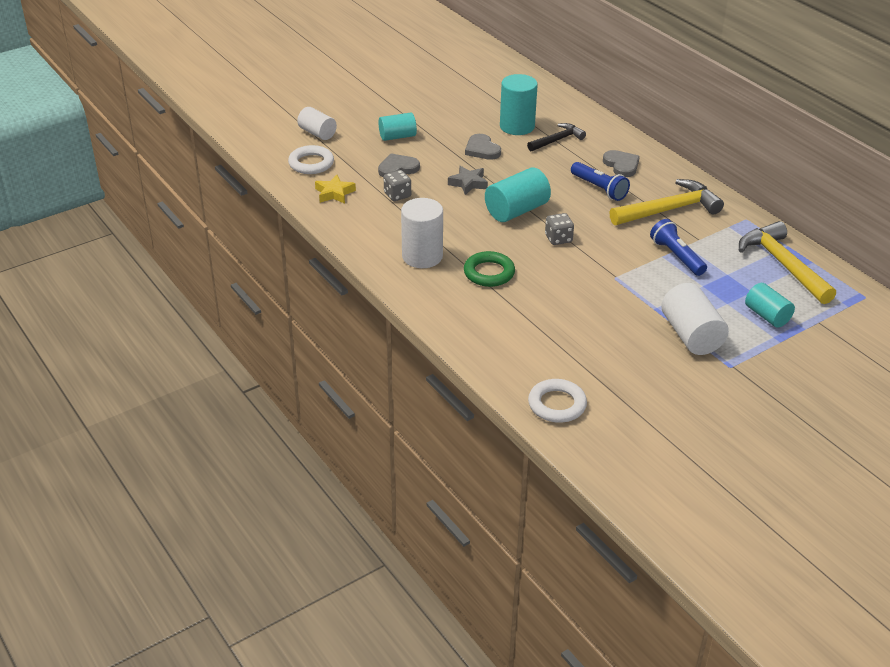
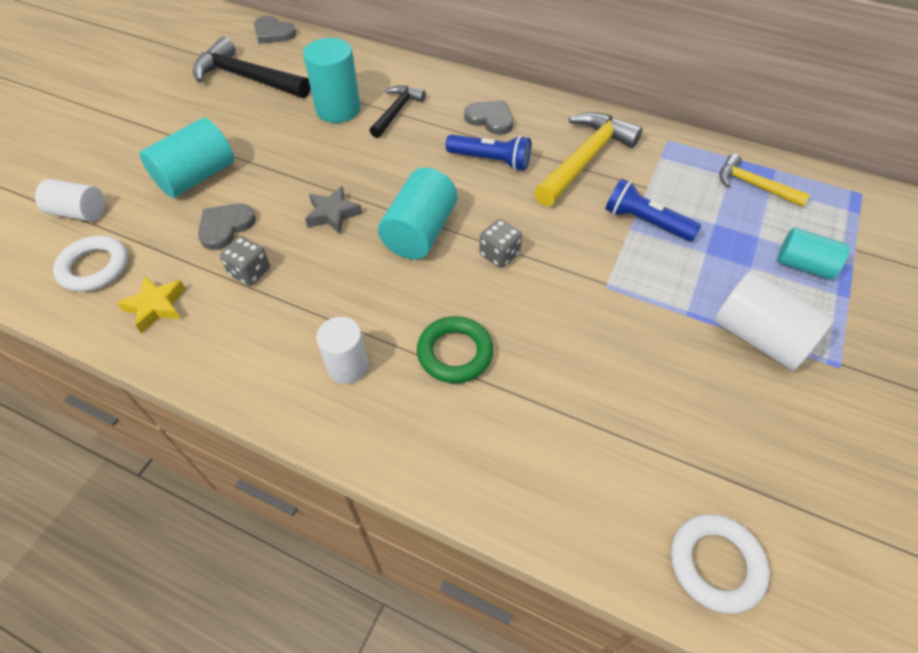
camera: 30 degrees left, 15 degrees up
(397, 136) = (197, 177): turquoise cylinder -> turquoise cylinder, size x1.51
(422, 256) = (347, 366): white cylinder -> white cylinder, size x0.66
(468, 89) = (247, 78): none -> black hammer
(482, 149) = (317, 157): grey heart -> grey heart (273, 33)
(782, 264) = (753, 185): yellow hammer -> yellow hammer, size x0.59

